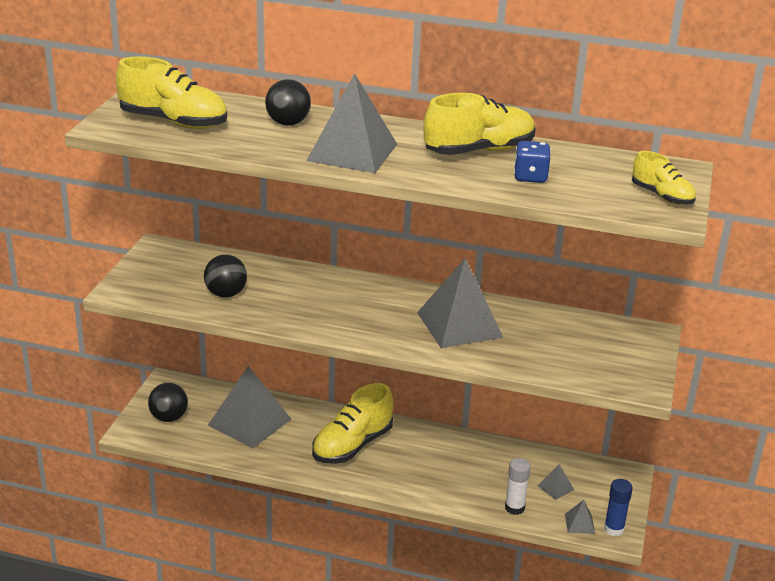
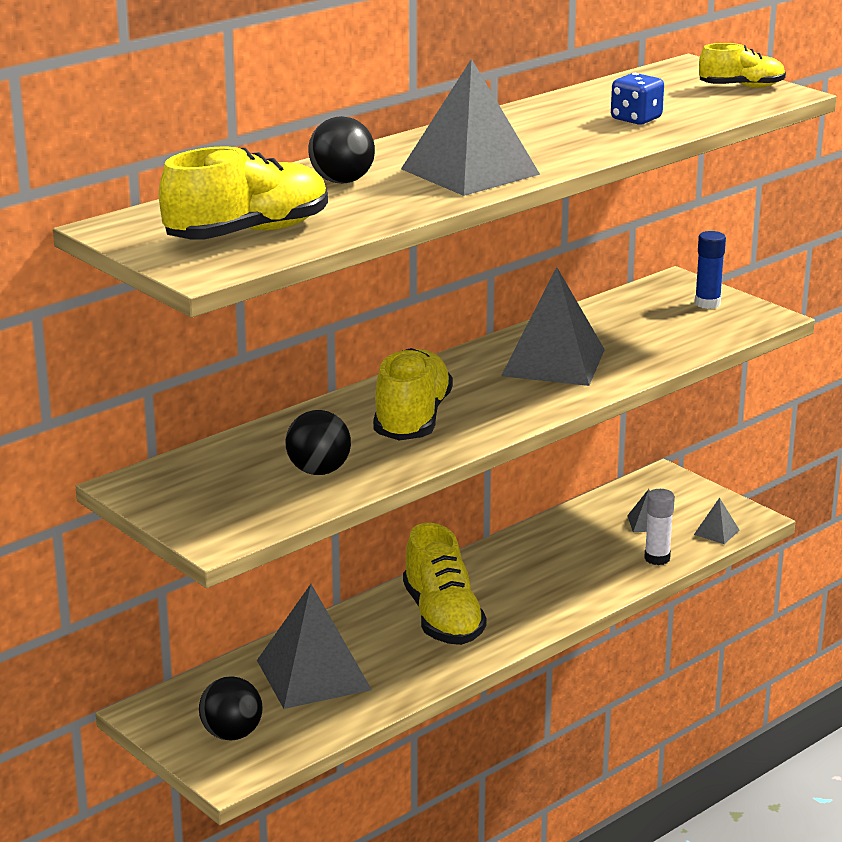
camera: 55 degrees left, 5 degrees down
(479, 151) = (544, 122): yellow shoe -> yellow shoe (412, 419)
(614, 529) = (742, 517): blue glue stick -> blue glue stick (707, 303)

